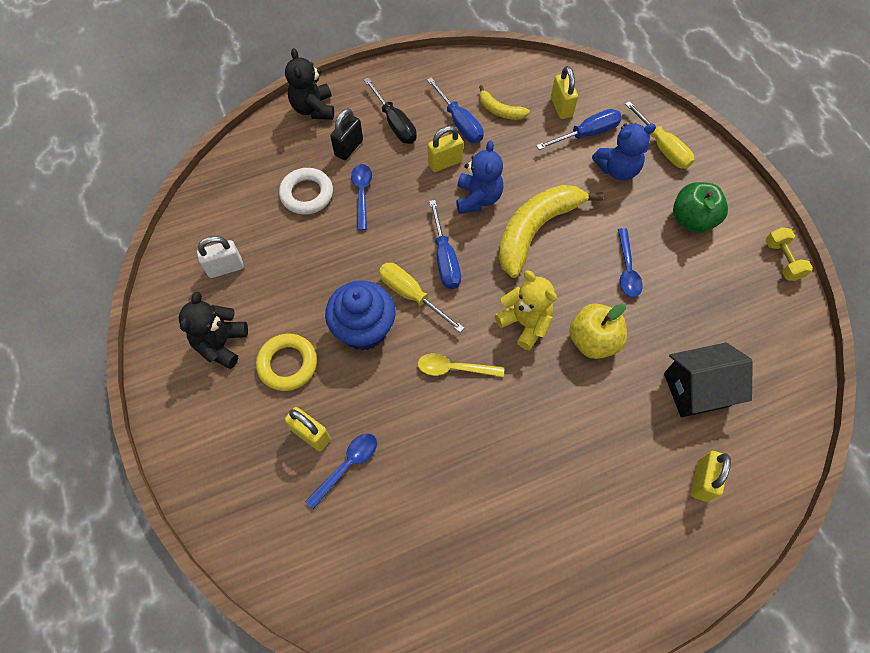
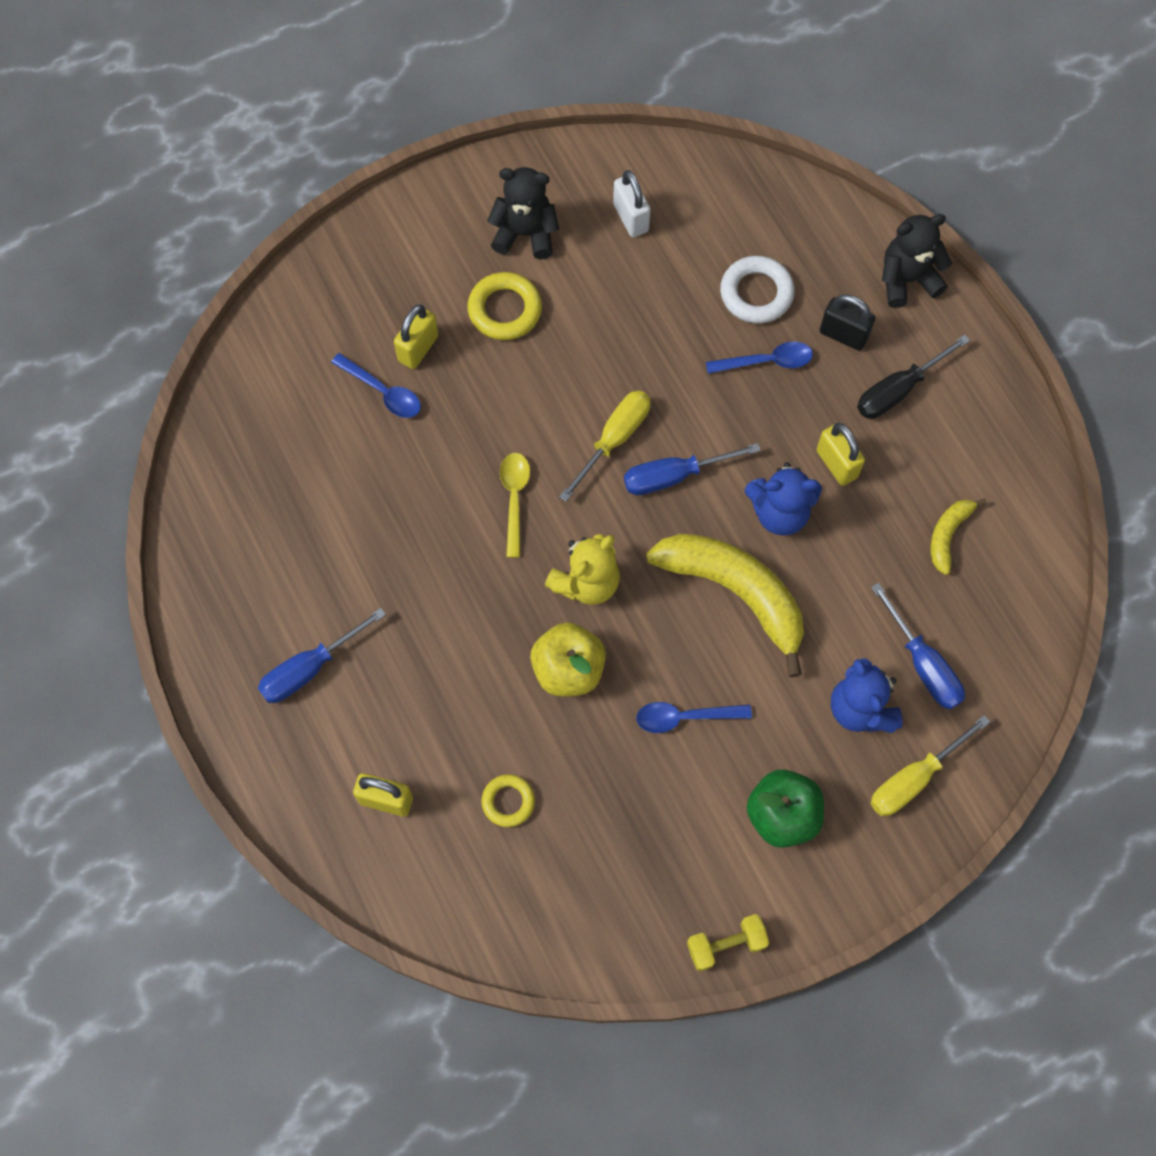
camera: 85 degrees right, 5 degrees up
(364, 329) = (559, 389): blue cupcake -> none
(459, 123) = (914, 479): blue screwdriver -> blue screwdriver (310, 668)
(561, 107) = (970, 625): yellow padlock -> none
(696, 389) = (508, 801): black house -> yellow ring

